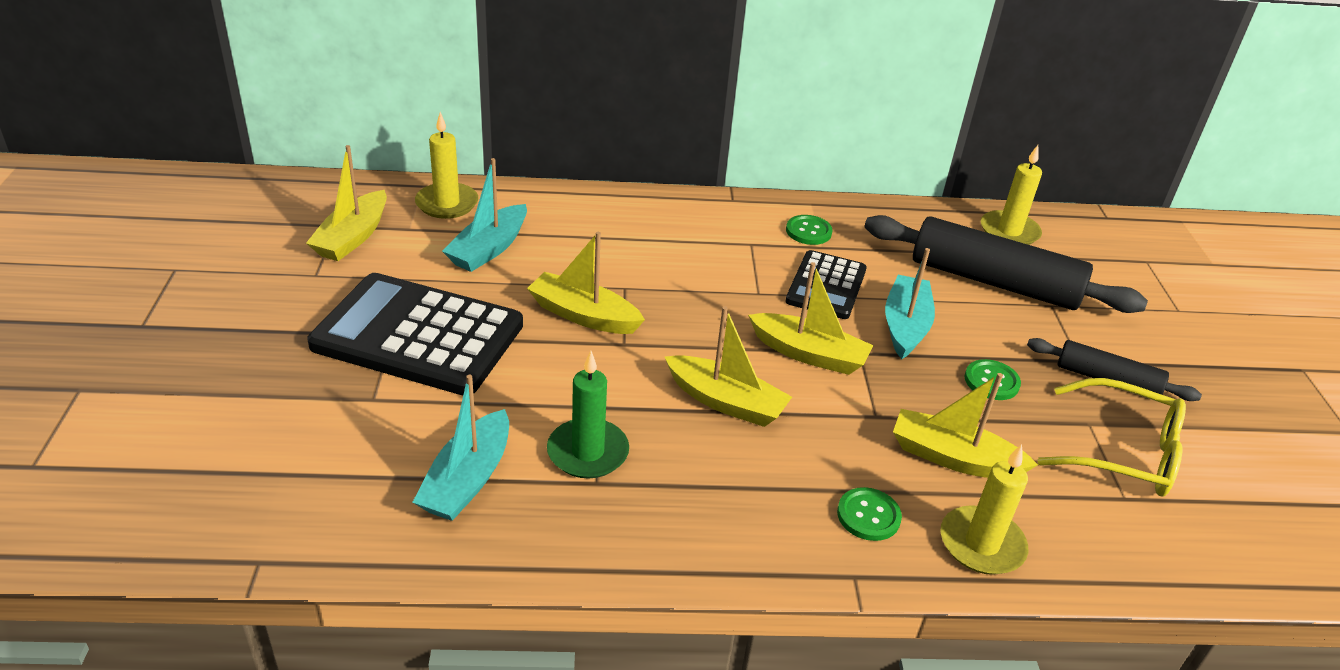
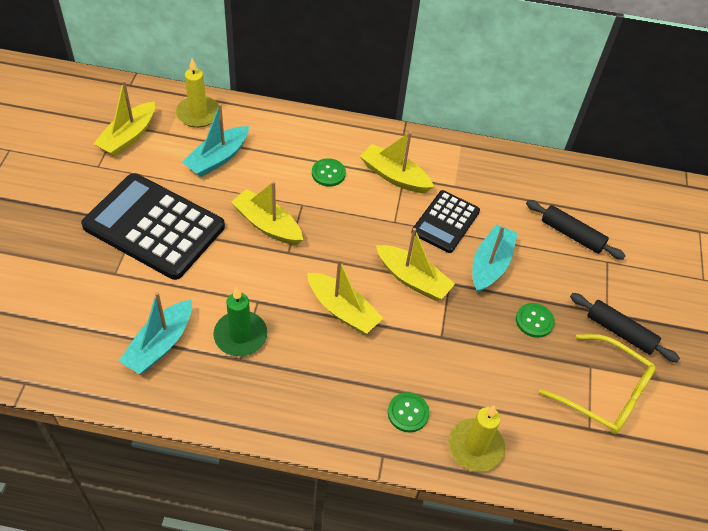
camera: 10 degrees right, 15 degrees up
(808, 231) = (450, 171): green button -> green button (328, 173)
(953, 458) = (482, 378): yellow boat -> yellow boat (394, 176)
(994, 281) = (572, 235): black rolling pin -> black rolling pin, size x0.54
(1009, 231) = (603, 190): yellow candle -> none

